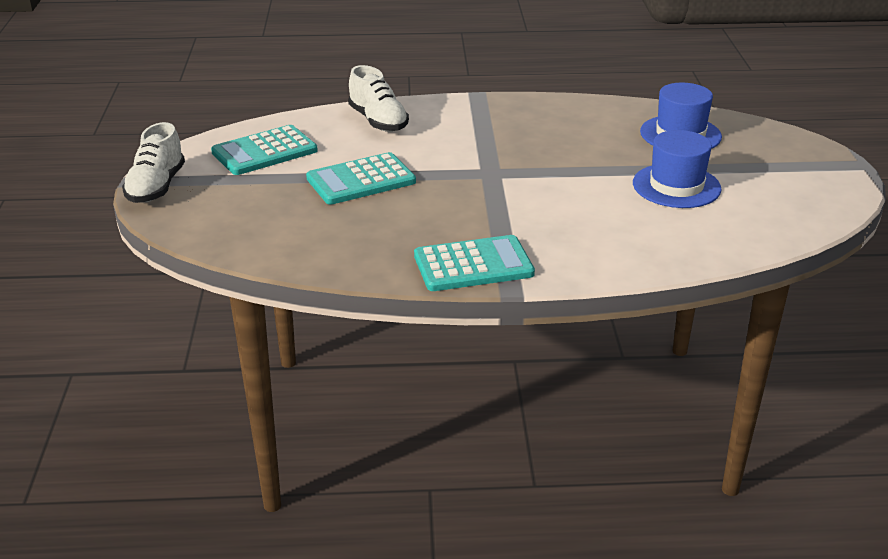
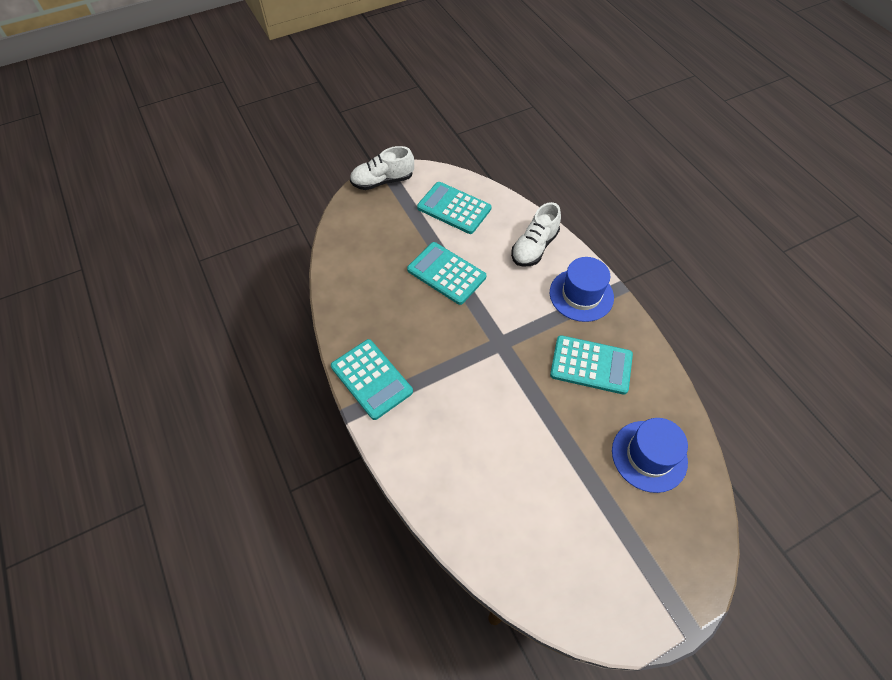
camera: 65 degrees right, 25 degrees up
(559, 133) = (591, 365): none -> turquoise calculator
(676, 186) = (553, 478): blue hat -> blue hat (581, 295)

